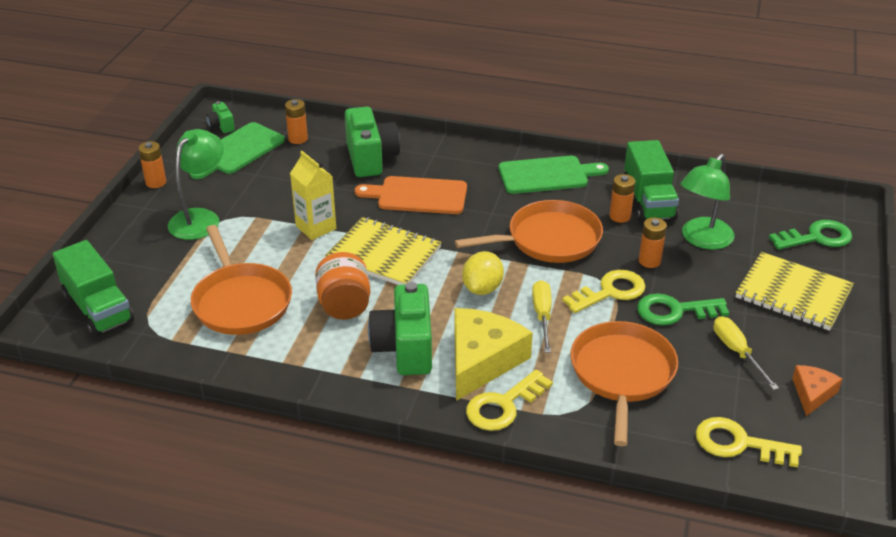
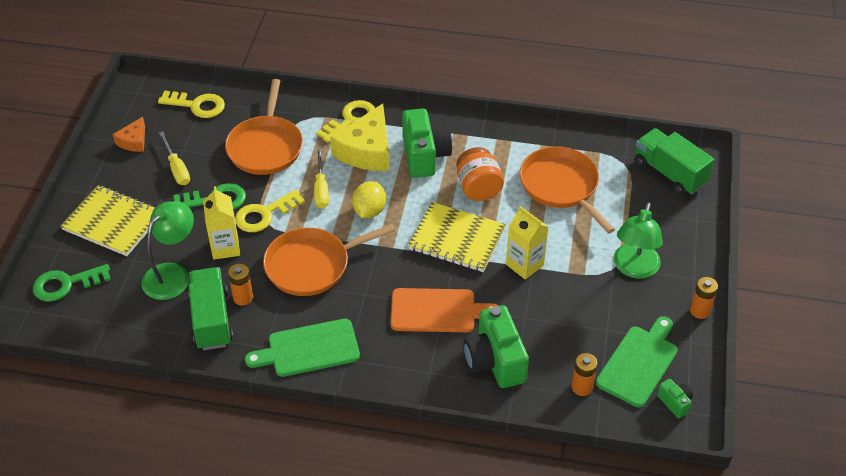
camera: 175 degrees right, 10 degrees up
(649, 261) = (225, 247): orange battery -> yellow carton

